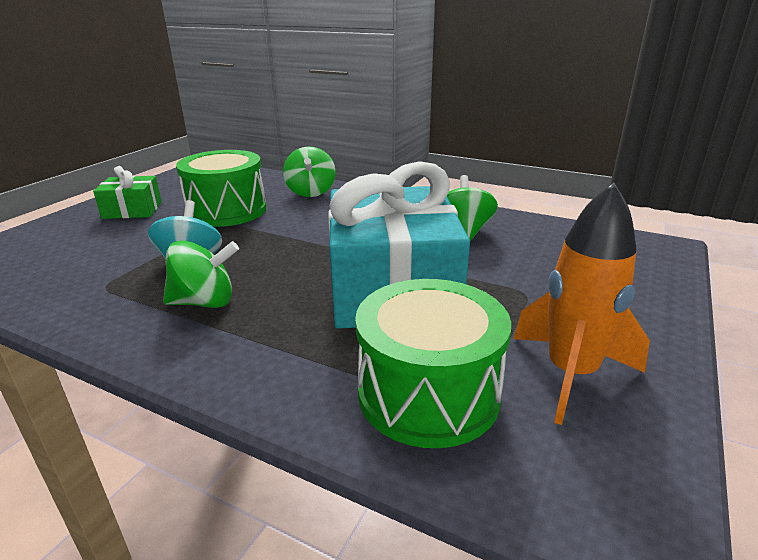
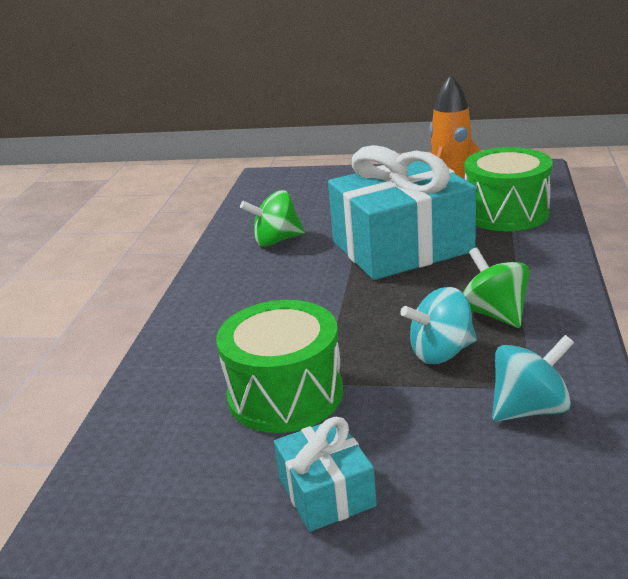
camera: 105 degrees left, 0 degrees up
(80, 279) = (529, 409): none -> turquoise spinning top
(132, 210) = (326, 491): green gift -> turquoise gift
(311, 192) = (190, 353): green spinning top -> none

